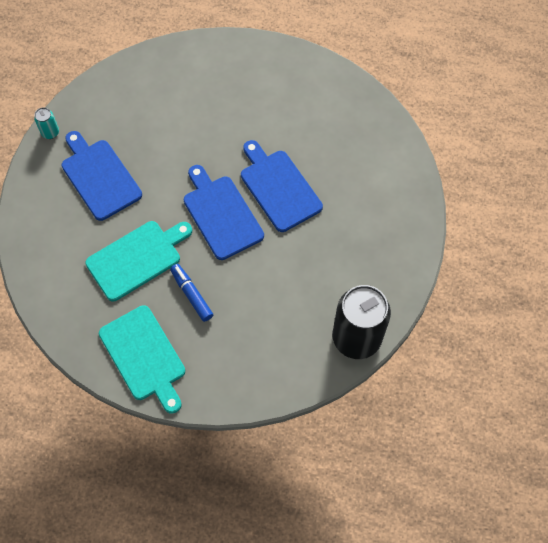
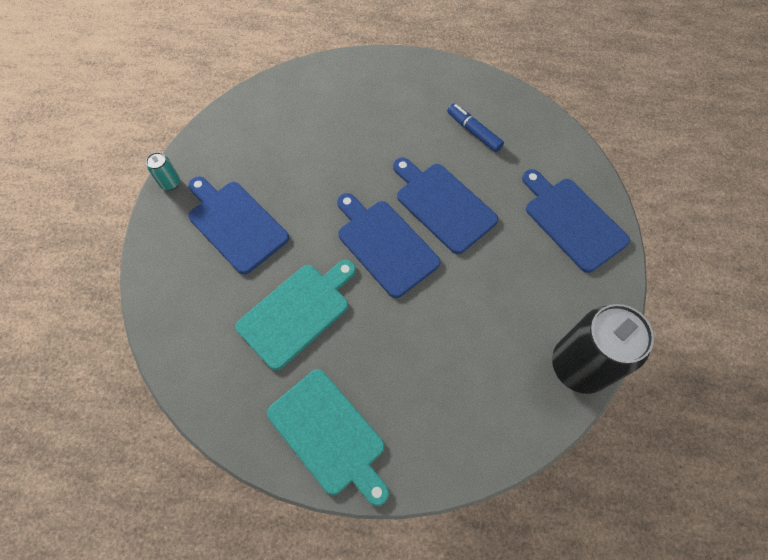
camera: 10 degrees left, 0 degrees up
(191, 294) = (371, 346): blue marker -> blue marker (473, 131)
(387, 219) = (572, 221): none -> blue cutting board

